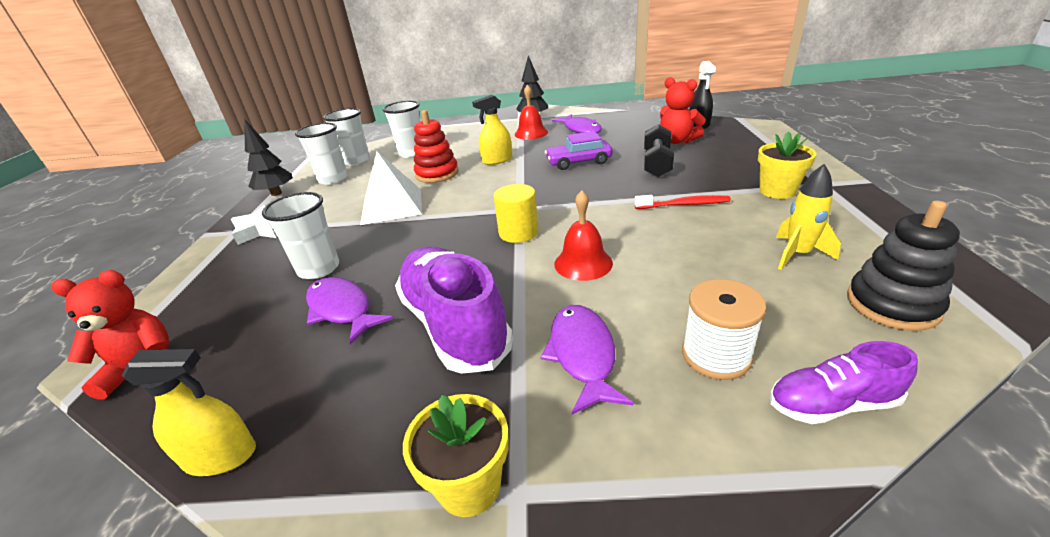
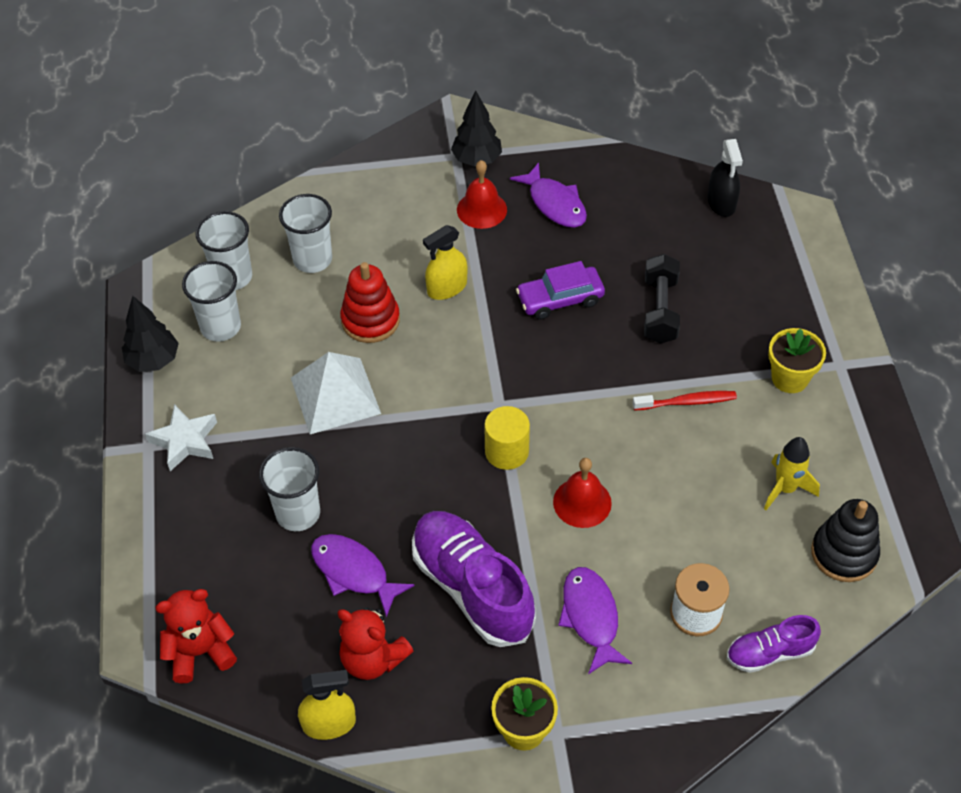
camera: 10 degrees left, 20 degrees up
(677, 141) = (689, 250): red teddy bear -> red teddy bear (373, 659)

